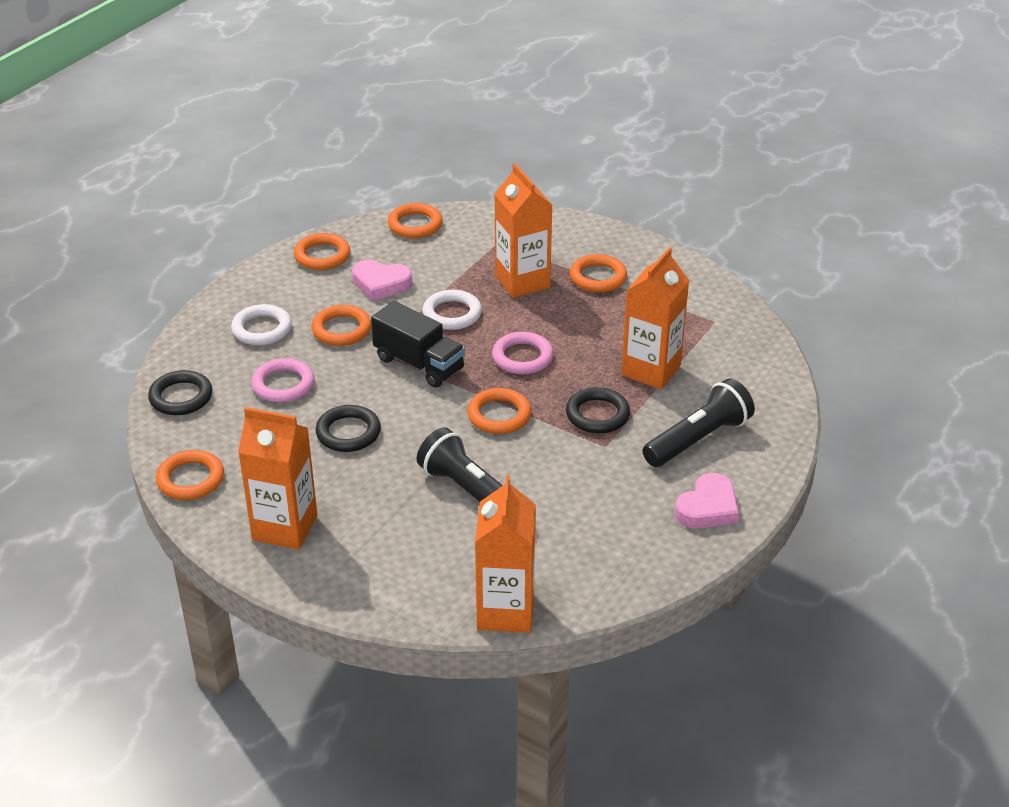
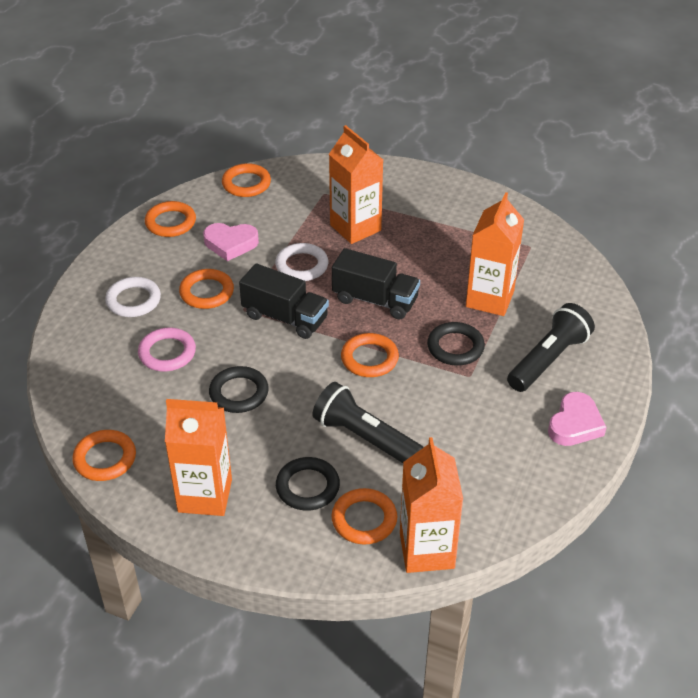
camera: 10 degrees left, 5 degrees up
(181, 397) = (75, 377): black ring -> black ring (307, 487)
(522, 357) = (375, 300): pink ring -> black truck
(598, 277) = (420, 216): orange ring -> orange ring (364, 519)

